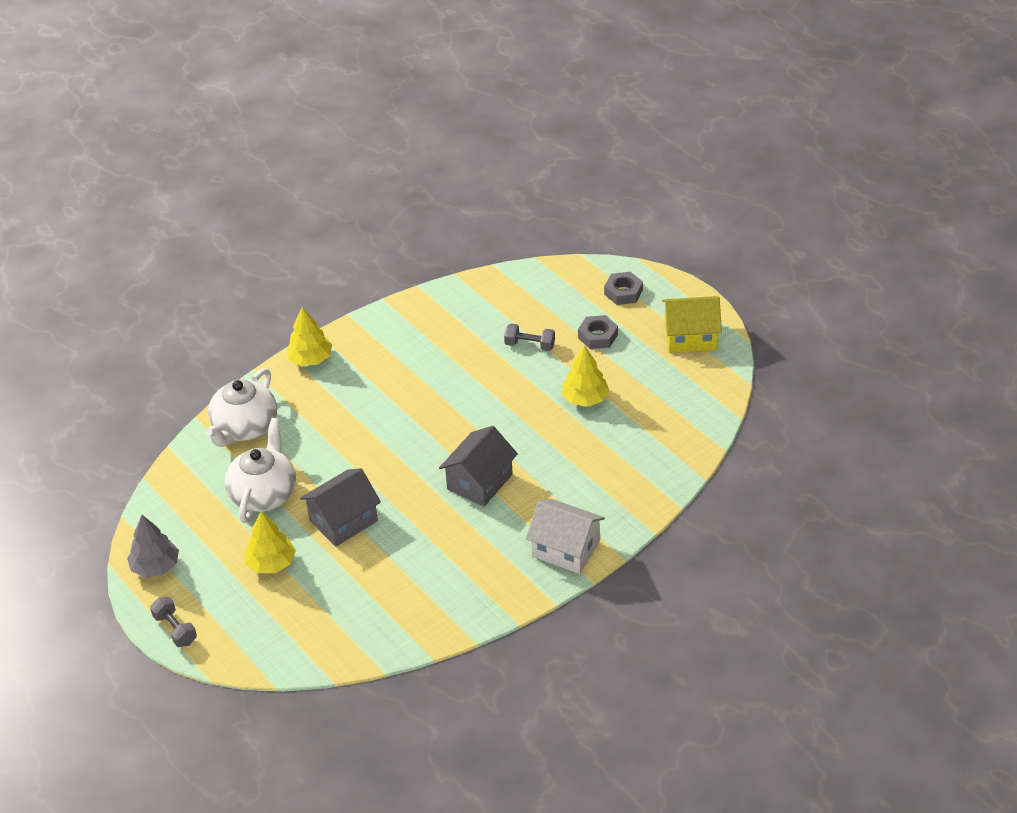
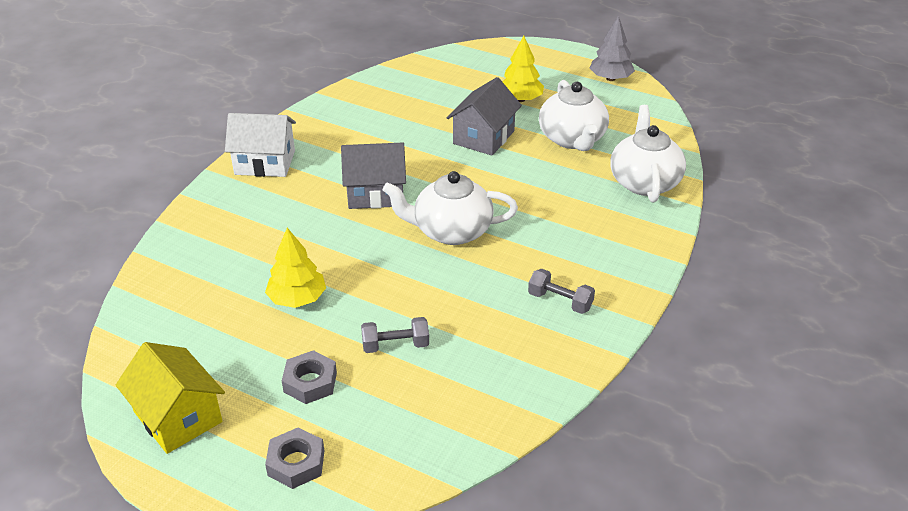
camera: 155 degrees right, 5 degrees down
(175, 629) = (555, 52): grey dumbbell -> grey dumbbell (560, 301)
(310, 359) = (644, 260): yellow tree -> none
(438, 425) = (451, 231): none -> white teapot
(479, 482) = (375, 193): grey house -> grey house turned 75 degrees clockwise
(690, 337) = (178, 417): yellow house -> yellow house turned 75 degrees clockwise

